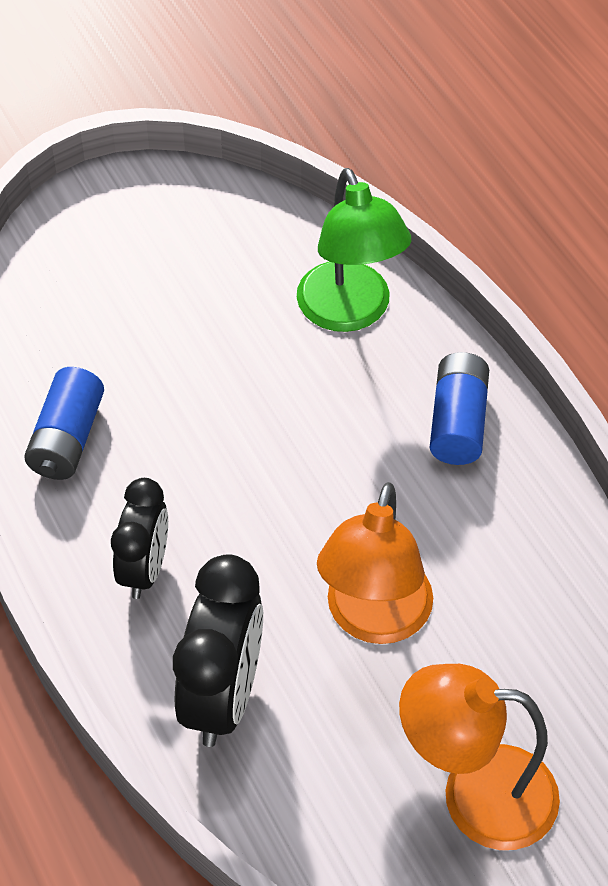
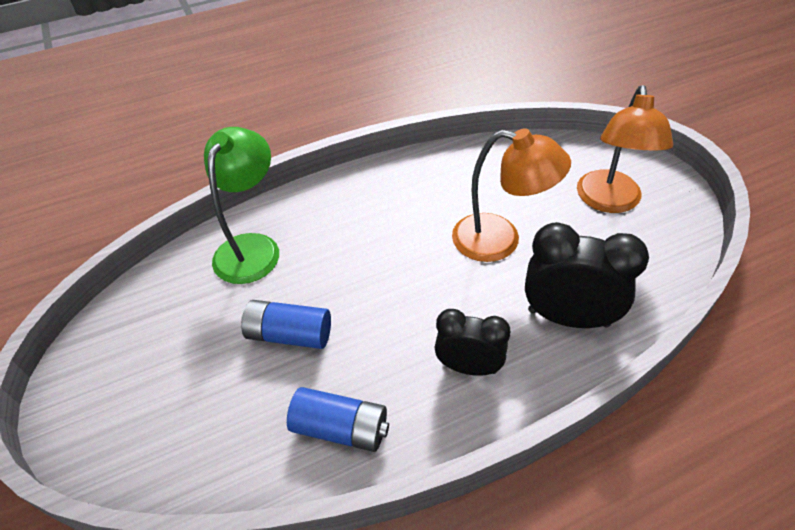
camera: 85 degrees left, 5 degrees down
(350, 312) = (252, 247): green lamp -> green lamp turned 60 degrees counterclockwise
(458, 422) = (353, 198): blue battery -> blue battery (289, 335)

